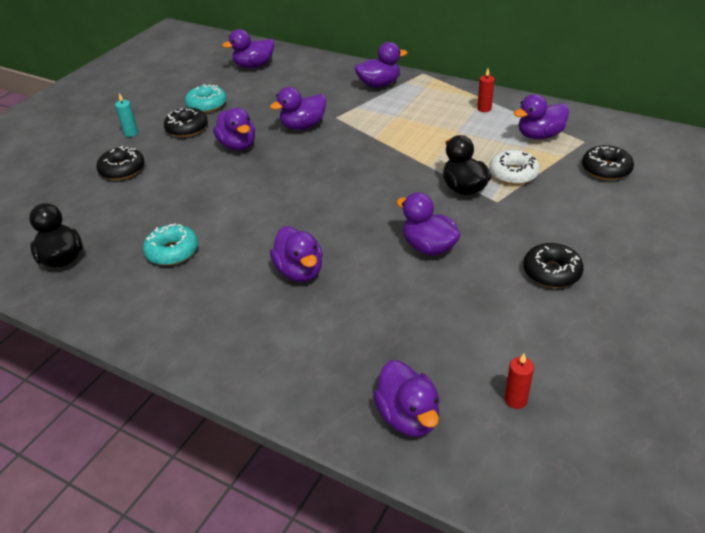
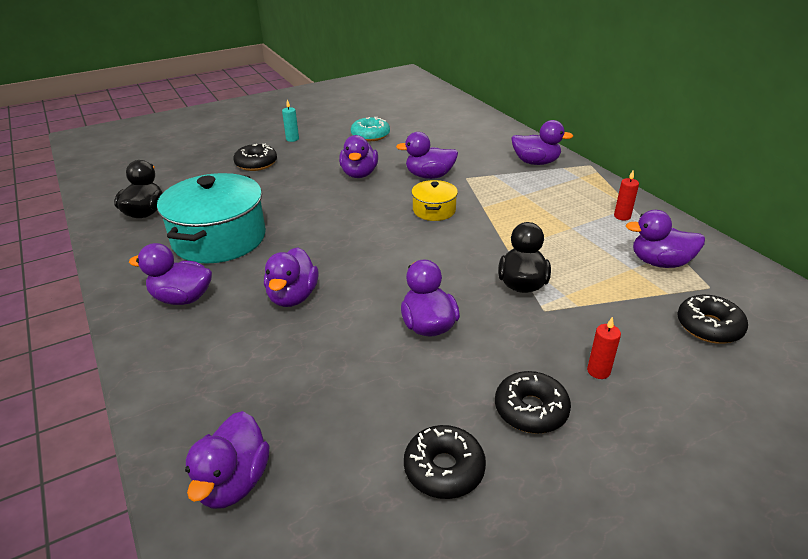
camera: 30 degrees right, 5 degrees down
(172, 251) = (219, 238): turquoise donut -> turquoise pot
(187, 128) = (336, 148): black donut -> black donut (444, 469)
(254, 66) = (440, 116): purple duck -> purple duck (182, 298)
(338, 155) = (434, 210): none -> yellow pot
(513, 174) = (590, 290): white donut -> none
(515, 400) = (350, 528): red candle -> red candle (598, 371)

